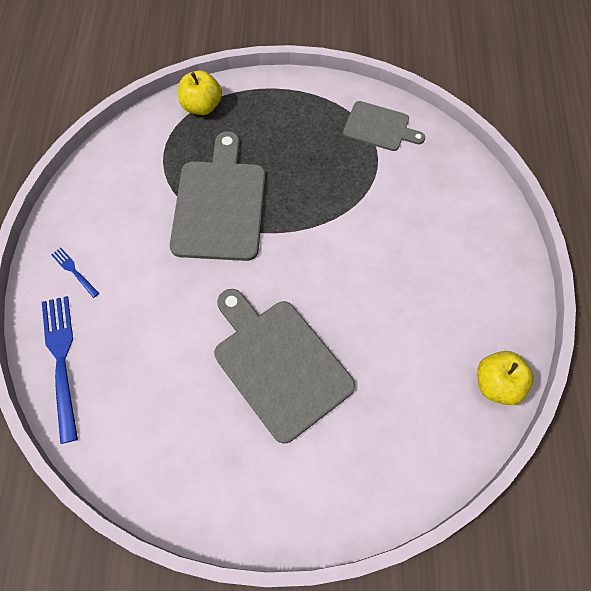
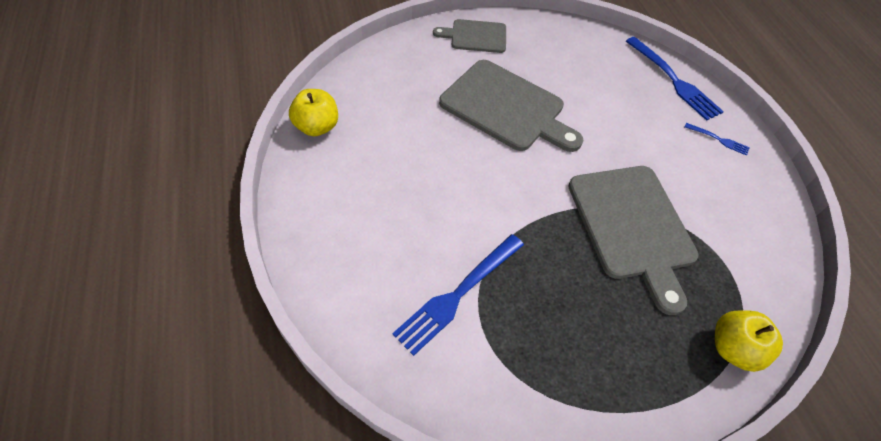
camera: 160 degrees right, 10 degrees down
(379, 127) = (494, 376): grey cutting board -> grey cutting board (475, 36)
(389, 184) = (458, 294): none -> blue fork

